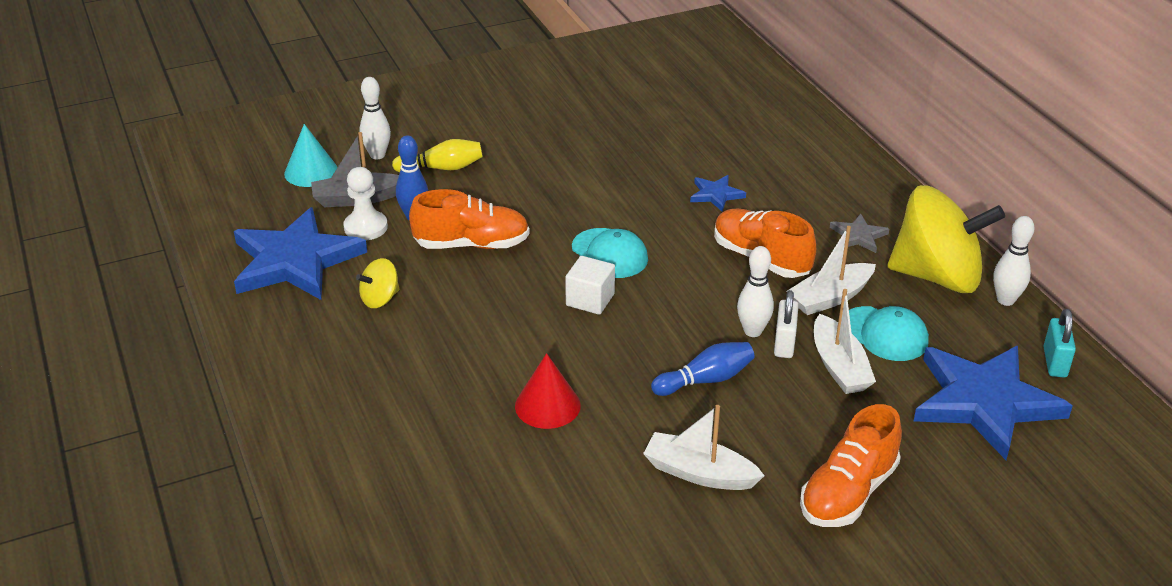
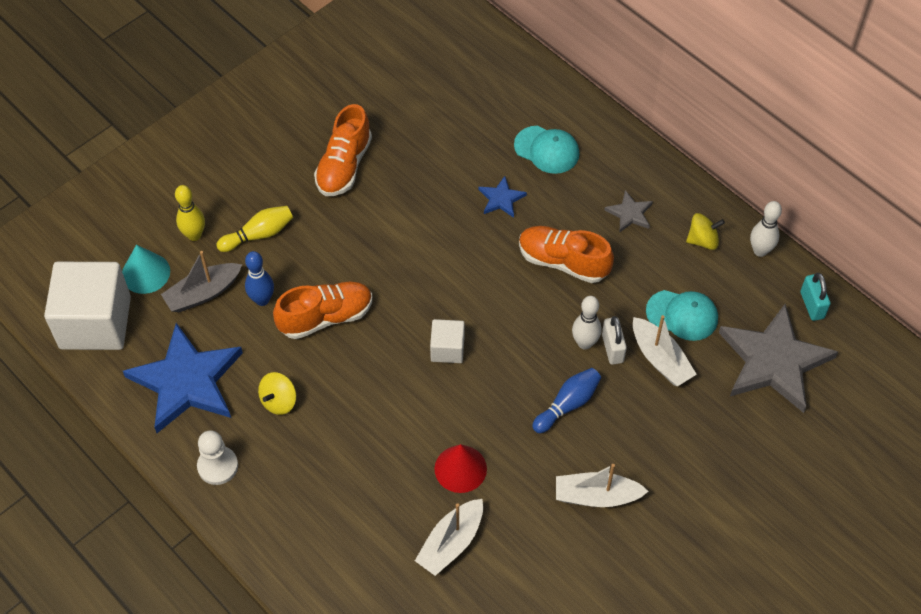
camera: 20 degrees left, 20 degrees up
(236, 196) = (95, 322): none -> white cube
(365, 227) = (227, 325): white pawn -> white pawn (218, 466)
(377, 155) = (194, 235): white bowling pin -> yellow bowling pin
(610, 254) = (442, 293): turquoise cap -> turquoise cap (547, 150)
(830, 298) = (630, 289): white boat -> white boat (451, 543)
(848, 492) = (705, 479): orange shoe -> orange shoe (344, 166)
(937, 276) = (703, 240): yellow spinning top -> yellow spinning top, size x0.43
(984, 402) = (774, 361): blue star -> grey star

